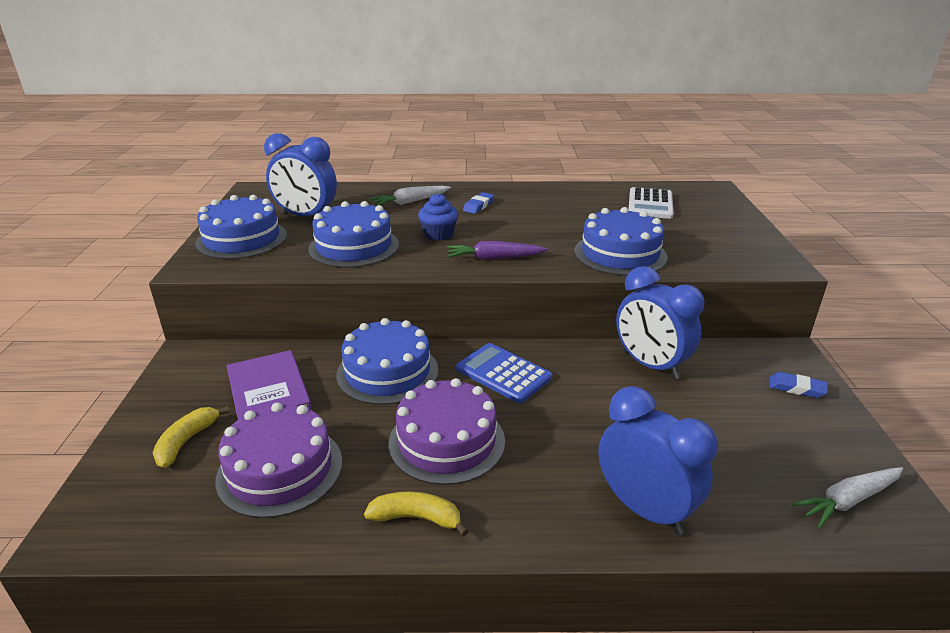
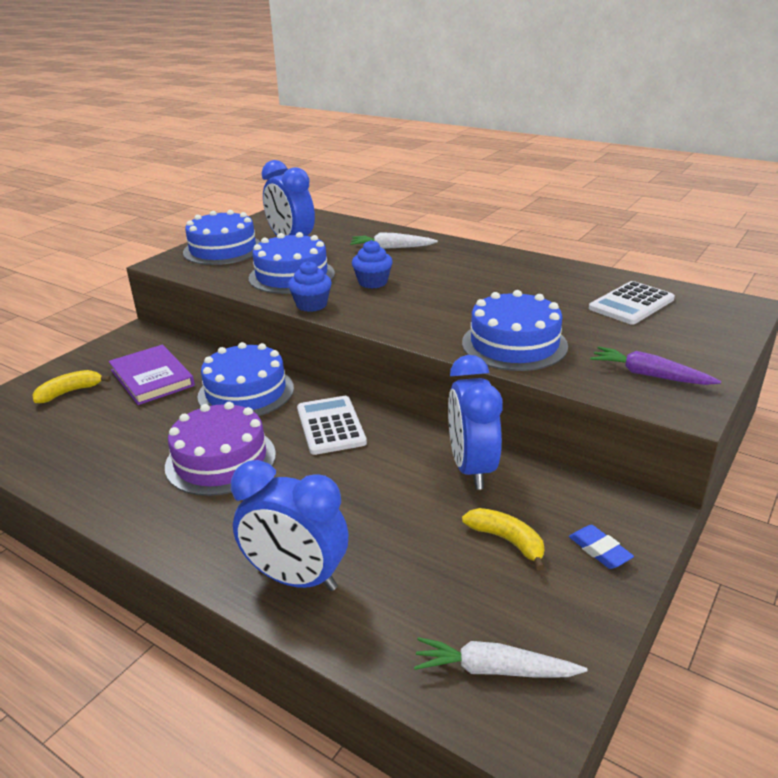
camera: 35 degrees right, 0 degrees up
(269, 393) = (152, 378): purple book -> purple book turned 45 degrees counterclockwise
(280, 469) = (97, 433): purple cake -> none
(414, 267) = (311, 305): none -> blue cupcake
(416, 518) = (134, 503): yellow banana -> yellow banana (507, 540)
(478, 206) = (446, 265): blue eraser -> none
(494, 258) = (389, 315): purple carrot -> purple carrot (649, 375)
(503, 373) = (331, 426): blue calculator -> white calculator
(644, 509) = (296, 579): blue clock -> blue clock turned 120 degrees clockwise

